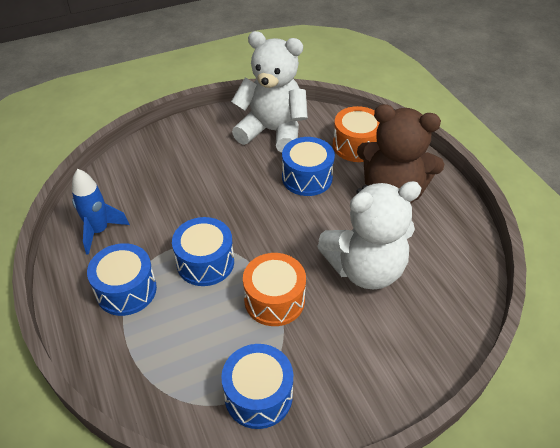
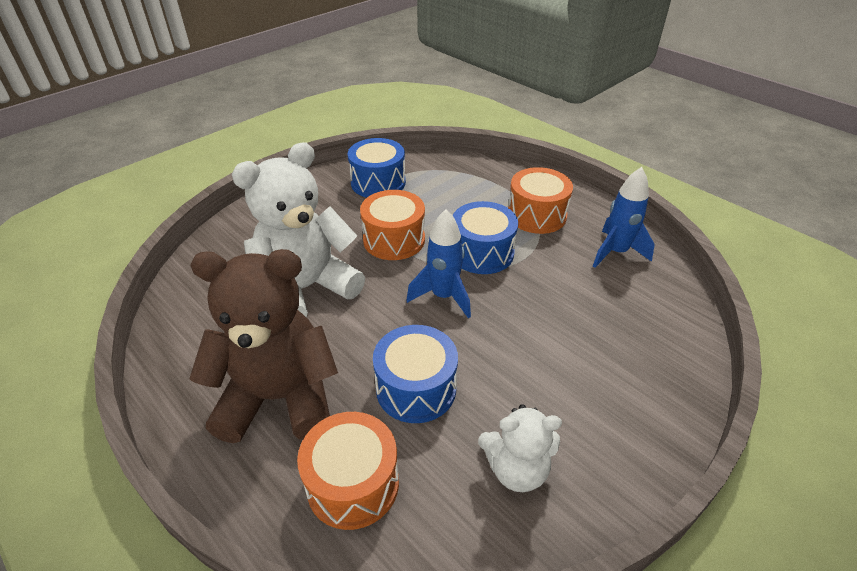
camera: 160 degrees right, 5 degrees down
(126, 290) = (536, 215): blue drum -> orange drum
(259, 231) = (443, 296): none -> blue rocket
(272, 131) = (516, 469): white teddy bear -> white teddy bear, size x0.55

